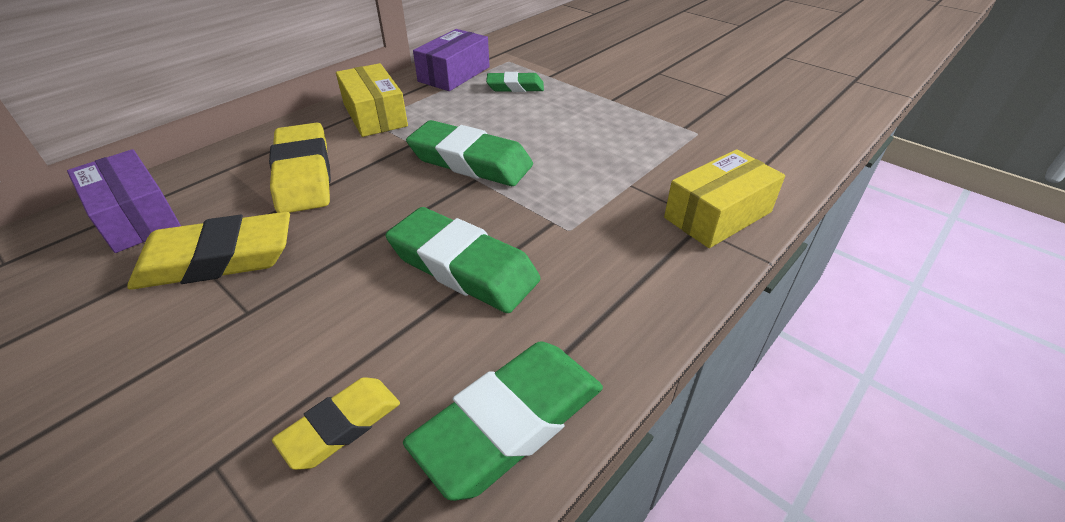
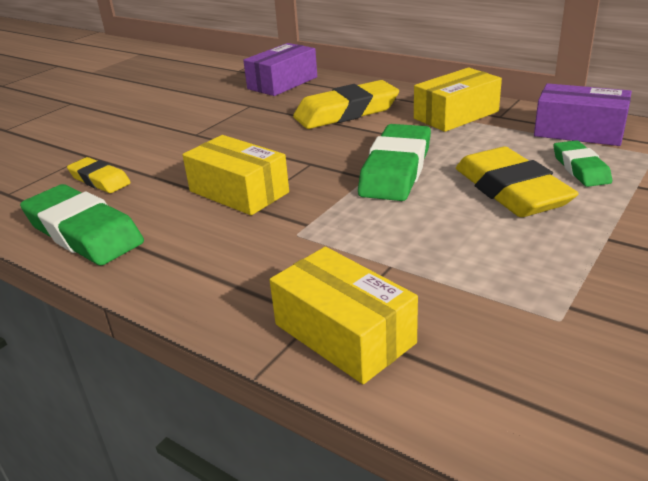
camera: 85 degrees right, 10 degrees down
(218, 259) = (243, 114): yellow eraser -> yellow eraser (511, 191)
(463, 267) = (239, 192): green eraser -> yellow box

